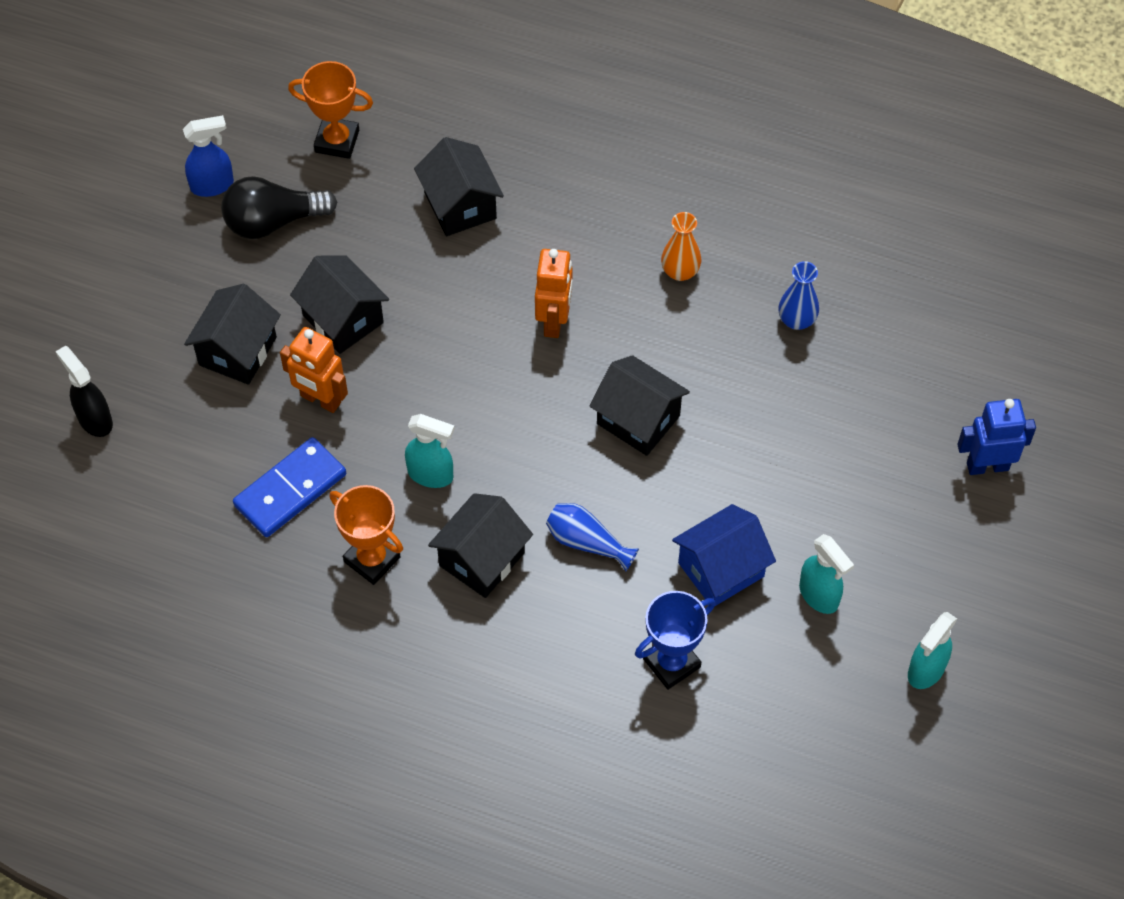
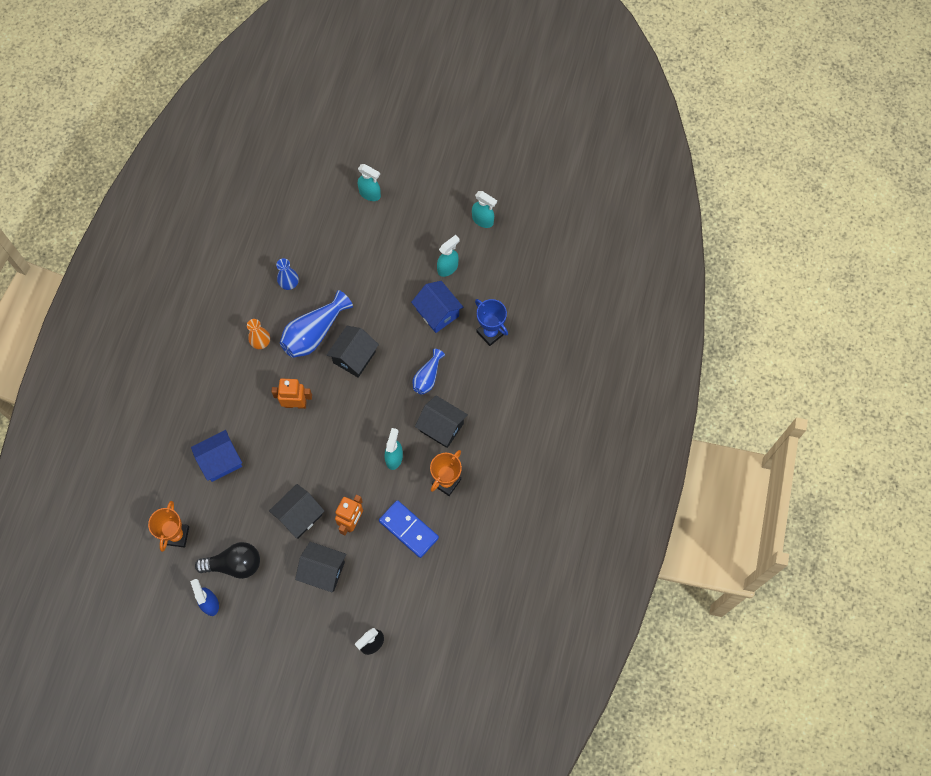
camera: 95 degrees left, 10 degrees up
(273, 221) = (234, 564): black light bulb -> black light bulb turned 75 degrees counterclockwise
(460, 205) = (220, 461): black house -> blue house
(692, 356) = (314, 333): none -> blue vase
(987, 466) = (370, 194): blue robot -> turquoise spray bottle

